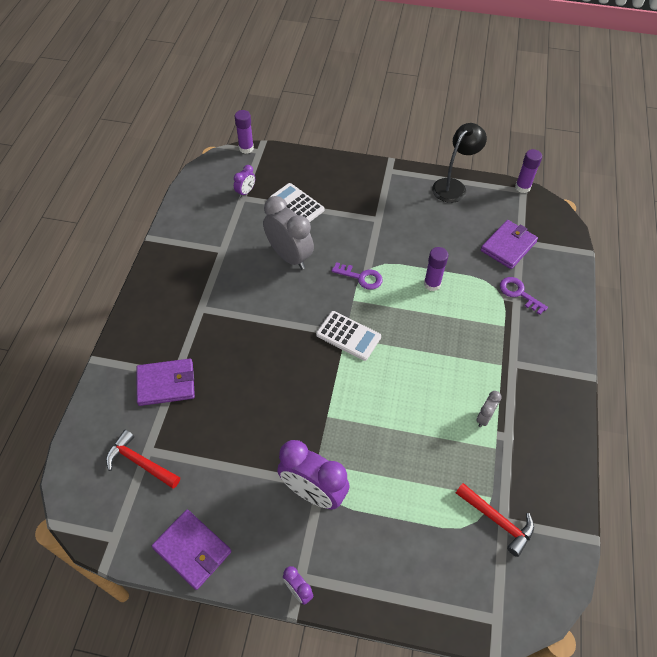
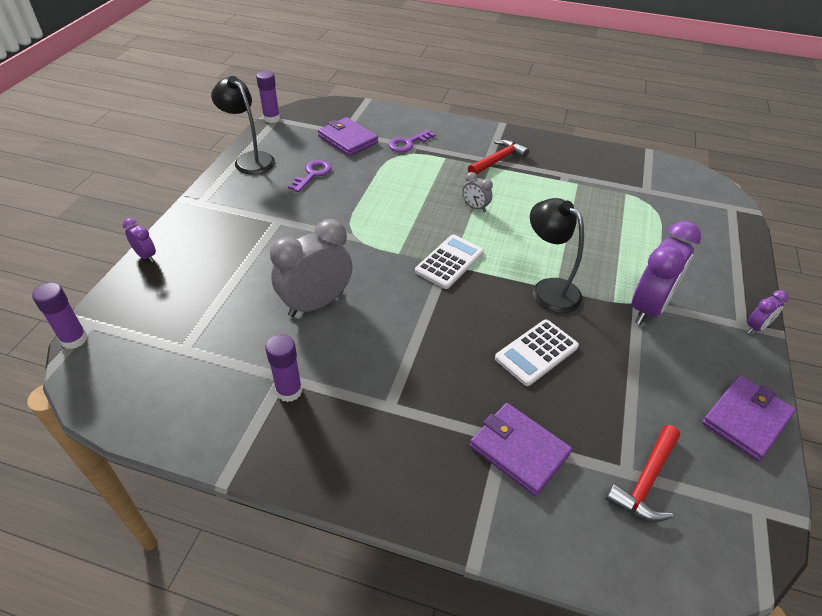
camera: 85 degrees left, 10 degrees down
(166, 383) = (519, 450): purple wallet -> purple wallet turned 45 degrees counterclockwise
(245, 192) = (173, 344): purple clock -> purple clock (146, 256)
(297, 204) = (224, 289): white calculator -> white calculator (536, 352)
(326, 410) = (548, 289): none -> black lamp
(361, 277) = (366, 243): purple key -> purple key (312, 174)
(432, 284) = (386, 193): purple glue stick -> purple glue stick (289, 391)
(484, 417) = (547, 184): grey clock -> grey clock (475, 207)
(497, 520) = (646, 193): red hammer -> red hammer (498, 160)

